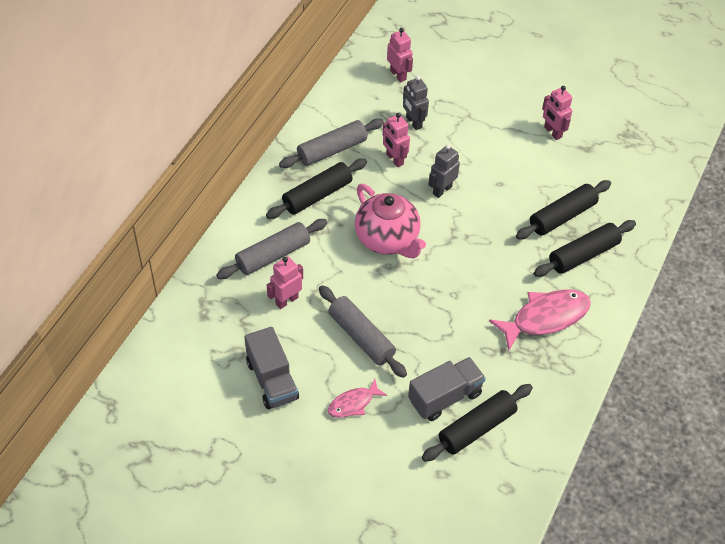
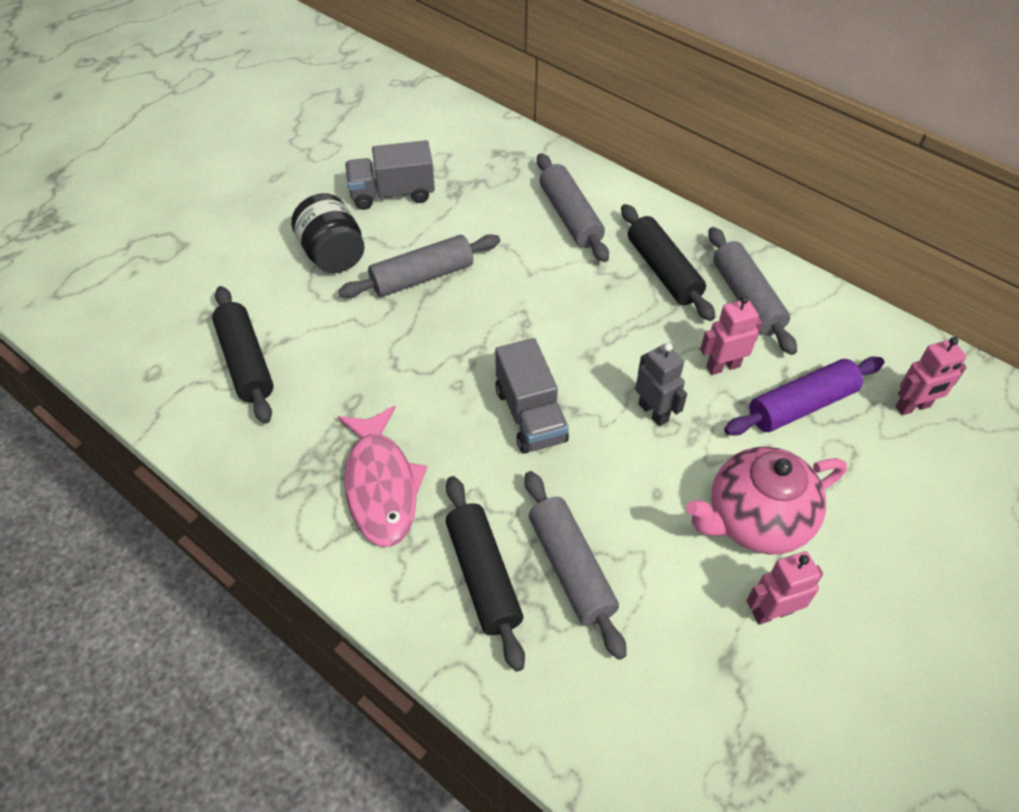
camera: 105 degrees right, 0 degrees up
(286, 300) = (498, 219): pink robot -> none
(353, 403) = (333, 254): pink fish -> black jar
(387, 239) = (571, 330): pink teapot -> pink teapot (755, 520)
(413, 122) = (801, 405): grey robot -> purple rolling pin
(445, 397) = (303, 340): grey truck -> grey truck (530, 415)
(562, 216) = (571, 568): black rolling pin -> grey rolling pin

